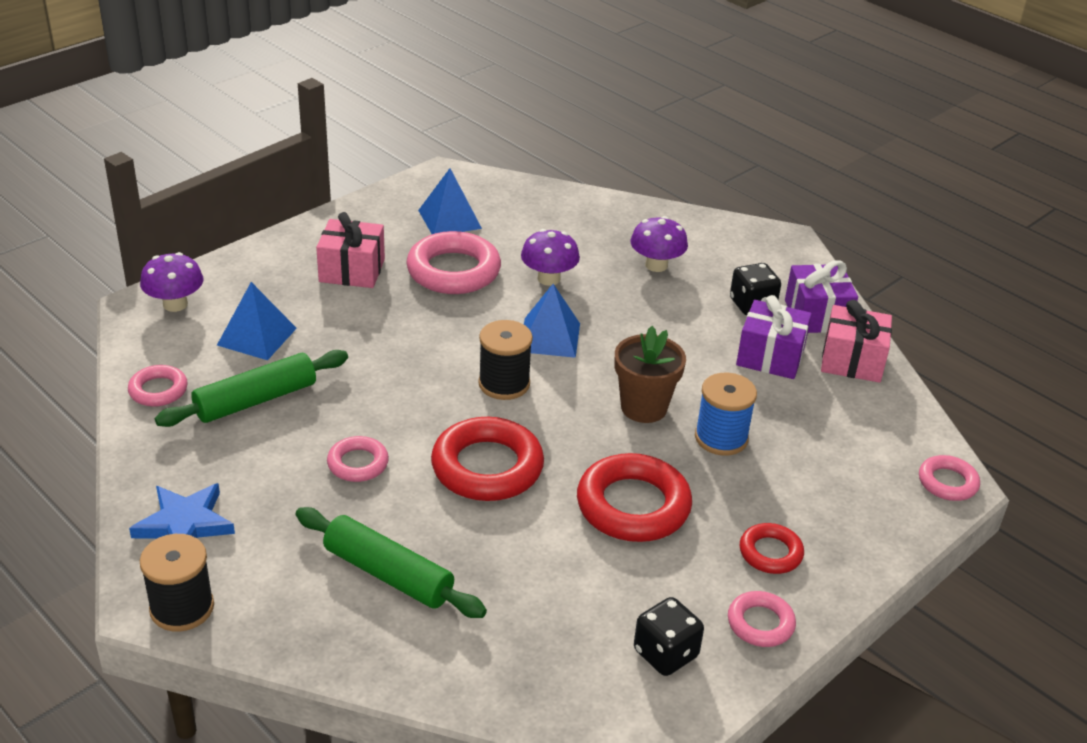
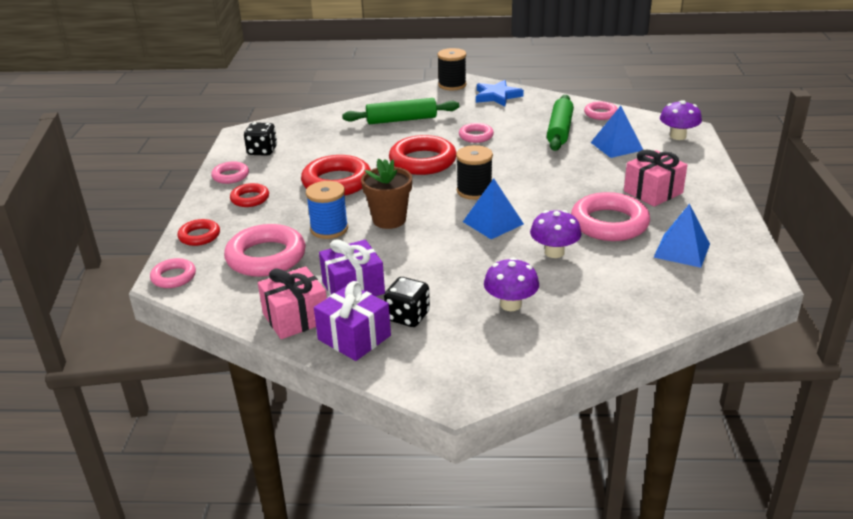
camera: 140 degrees right, 5 degrees down
(825, 445) = (266, 257): none -> pink ring
(881, 527) = (199, 236): none -> red ring

